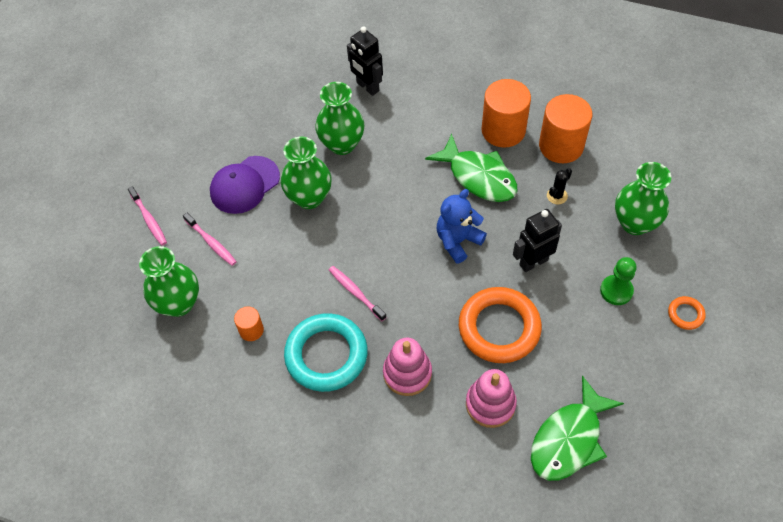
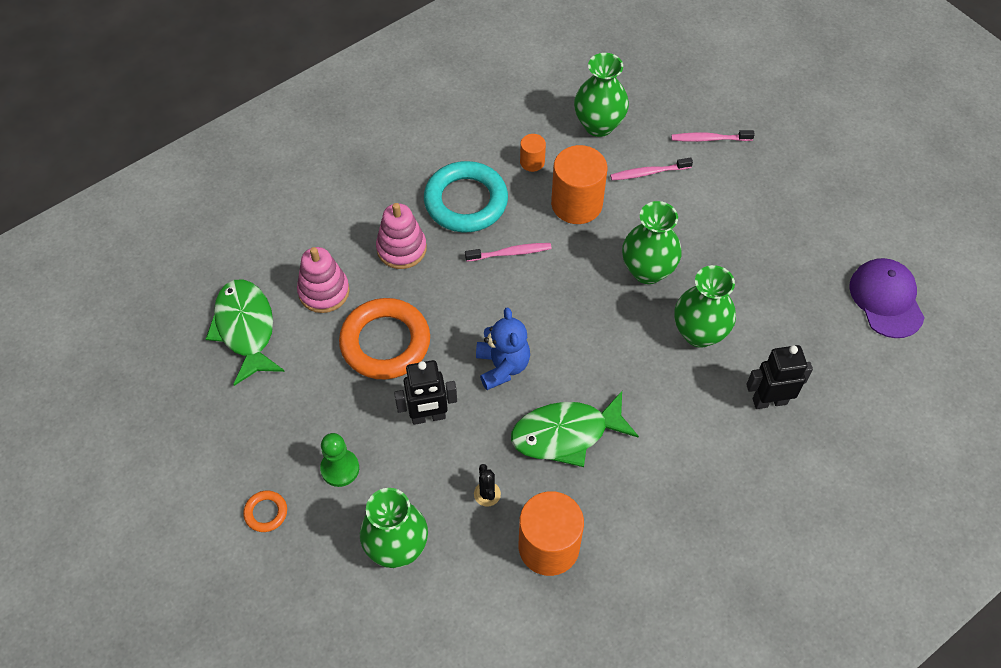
camera: 120 degrees right, 0 degrees up
(244, 185) = (701, 226): purple cap -> purple cap (886, 299)
(503, 130) = (612, 500): orange cylinder -> orange cylinder (576, 204)
(533, 262) = (428, 417): black robot -> black robot turned 75 degrees clockwise

